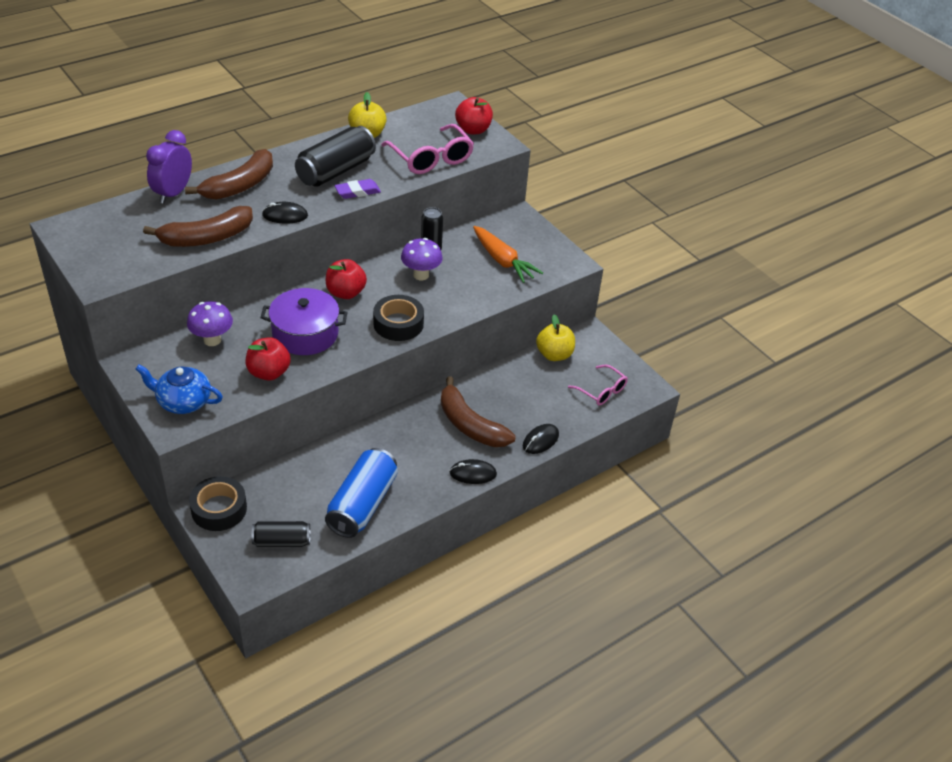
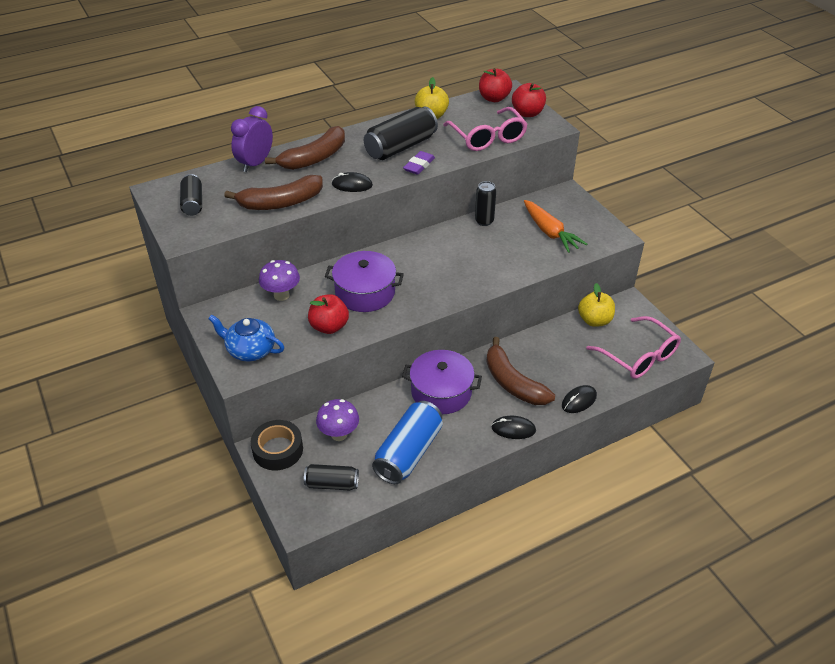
camera: 10 degrees right, 0 degrees up
(106, 241) = (193, 203): none -> black can
(345, 293) = (404, 257): red apple -> red apple (494, 98)
(357, 192) = (419, 165): purple eraser -> purple eraser turned 45 degrees counterclockwise
(393, 438) = (441, 392): none -> purple pot
(398, 323) = (450, 286): black tape -> none
(421, 275) = (473, 243): purple mushroom -> purple mushroom (339, 434)
(601, 391) = (638, 356): pink glasses -> pink glasses, size x1.64

